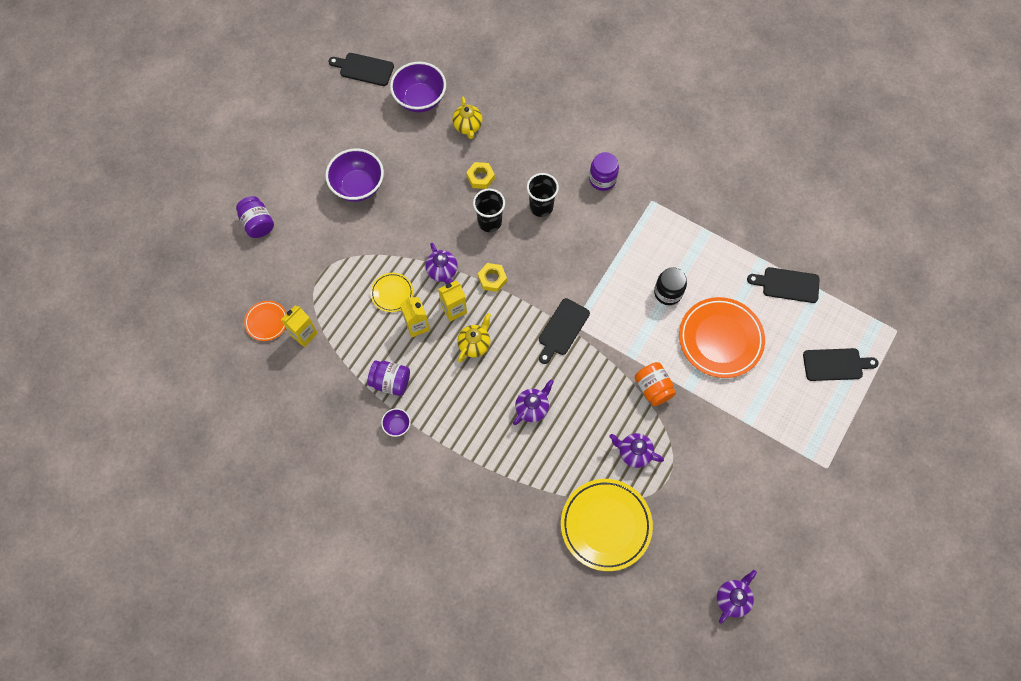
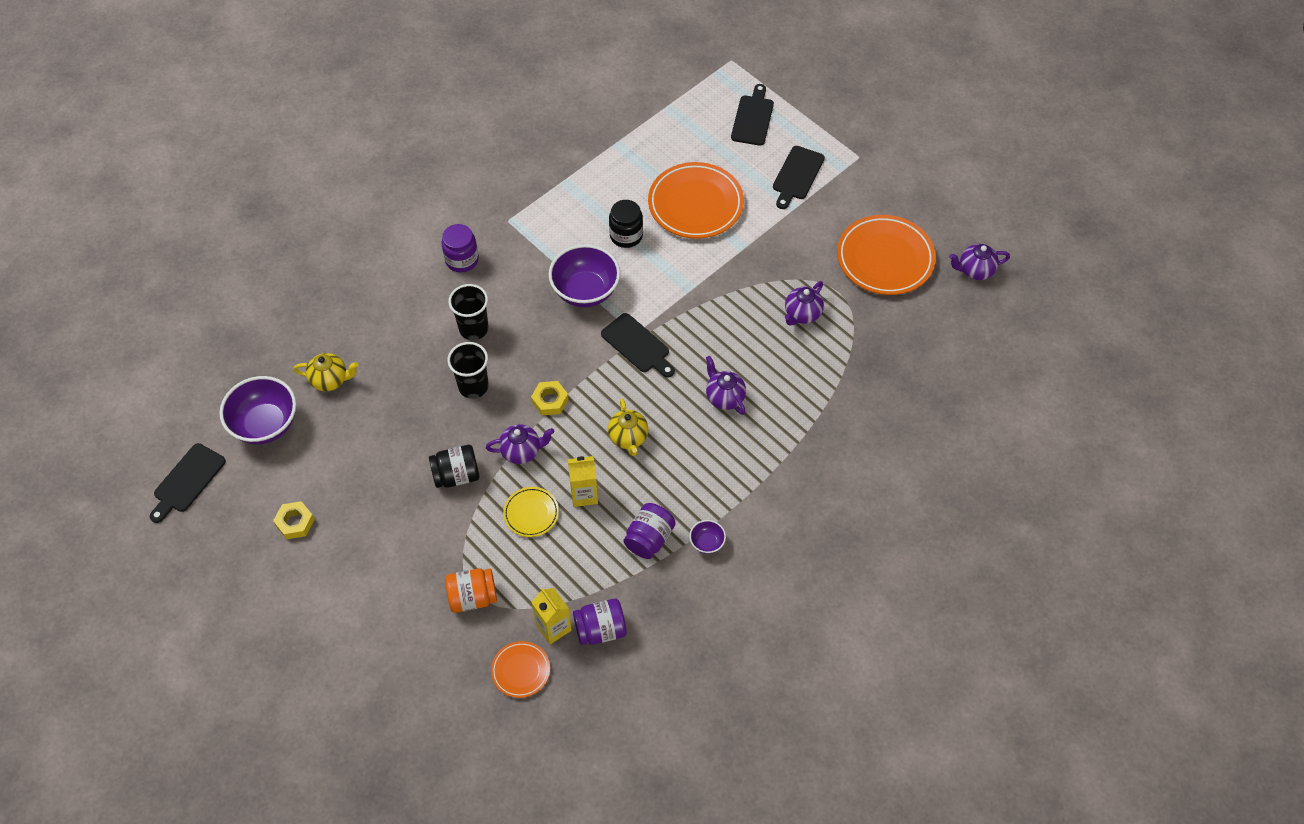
camera: 75 degrees left, 10 degrees down
(258, 223) = (371, 657): purple jar -> purple jar (600, 629)
(358, 186) = (364, 523): purple bowl -> purple bowl (585, 291)
(411, 234) = (456, 475): none -> black jar
(454, 309) = (576, 450): yellow carton -> none
(474, 344) = (628, 438): yellow teapot -> yellow teapot turned 150 degrees counterclockwise
(480, 177) = (408, 382): yellow nut -> yellow nut (295, 522)
(606, 525) = (876, 360): yellow plate -> none
(653, 388) = (733, 278): orange jar -> orange jar (472, 597)
(717, 513) = (885, 259): none -> orange plate
(732, 599) = (975, 270): purple teapot -> purple teapot turned 60 degrees counterclockwise
(787, 284) = (652, 131): black cutting board -> black cutting board (797, 175)

